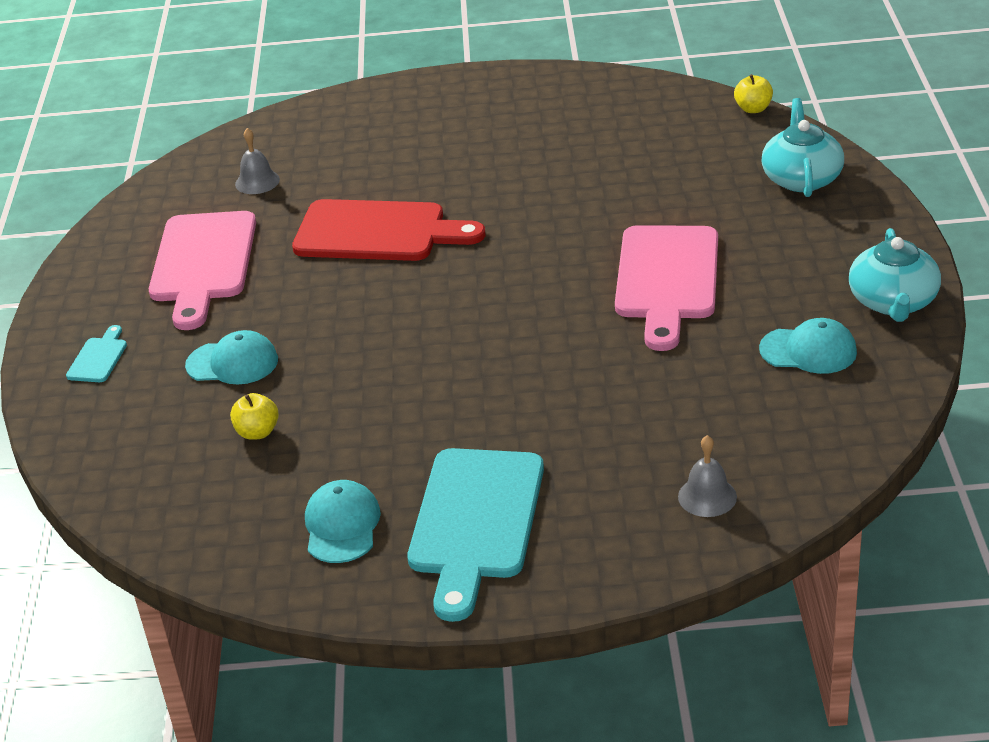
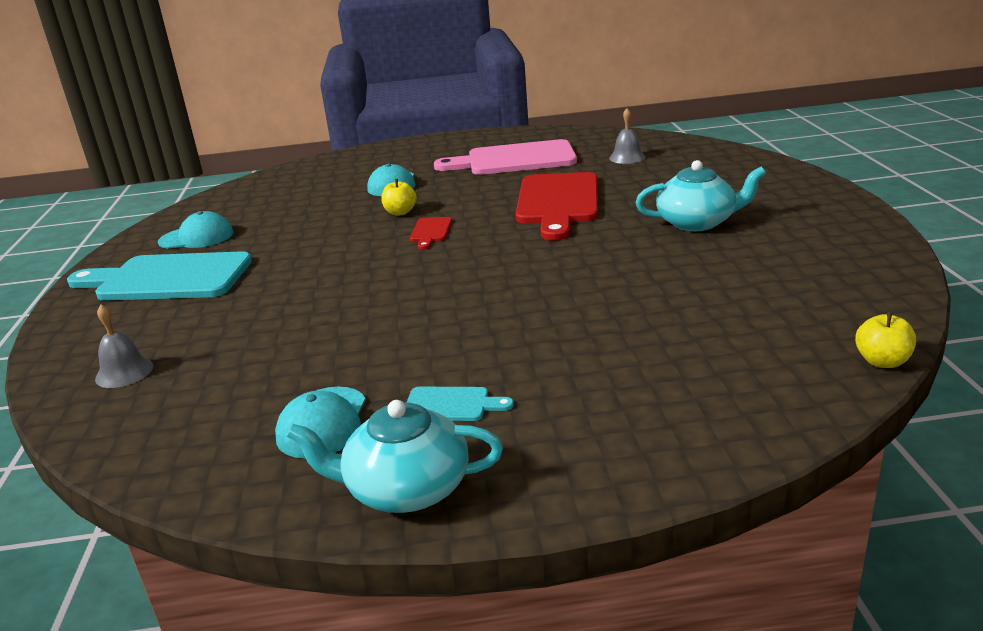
camera: 85 degrees right, 10 degrees down
(98, 358) = (409, 153): turquoise cutting board -> turquoise cutting board (451, 405)
(257, 432) = (311, 201): yellow apple -> yellow apple (400, 212)
(421, 319) = (430, 231): none -> red cutting board
(666, 279) = (476, 329): pink cutting board -> none
(801, 178) = (708, 406): turquoise teapot -> turquoise teapot (697, 222)

